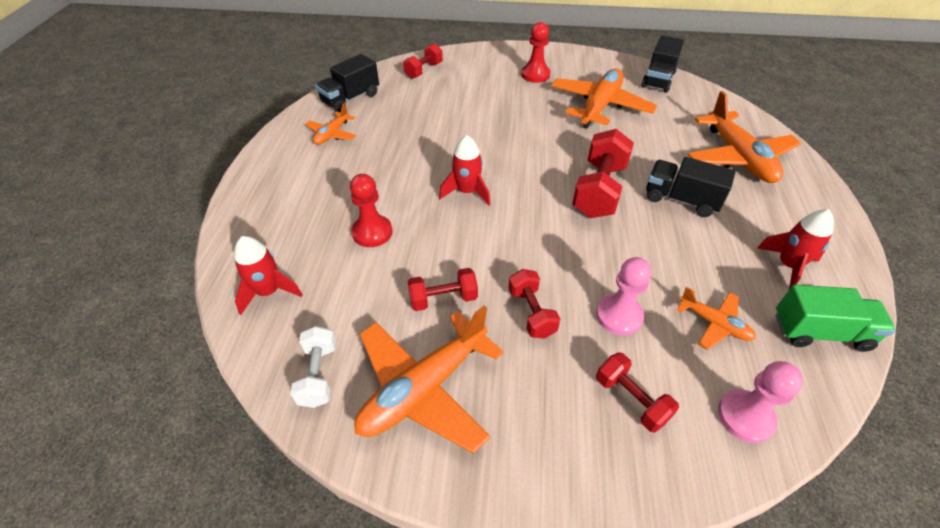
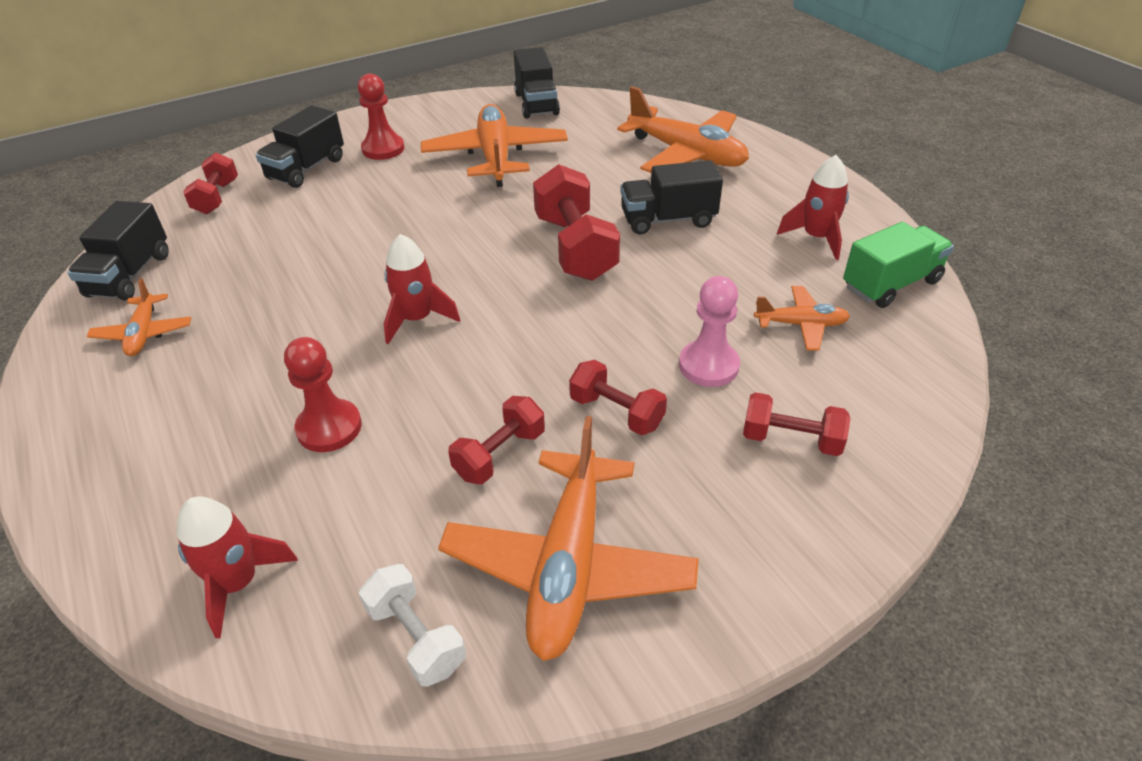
camera: 35 degrees left, 5 degrees down
(482, 71) = (306, 169): none -> black truck
(745, 417) = (898, 394): pink pawn -> none

